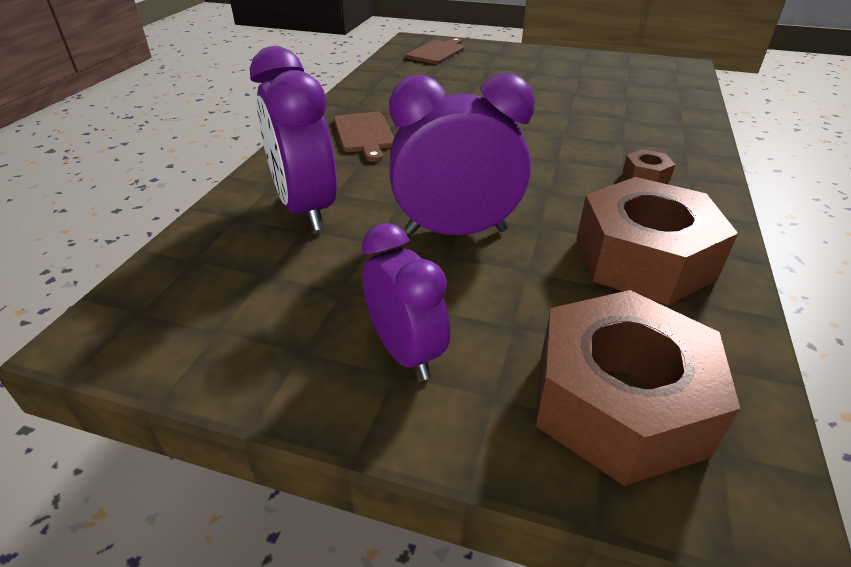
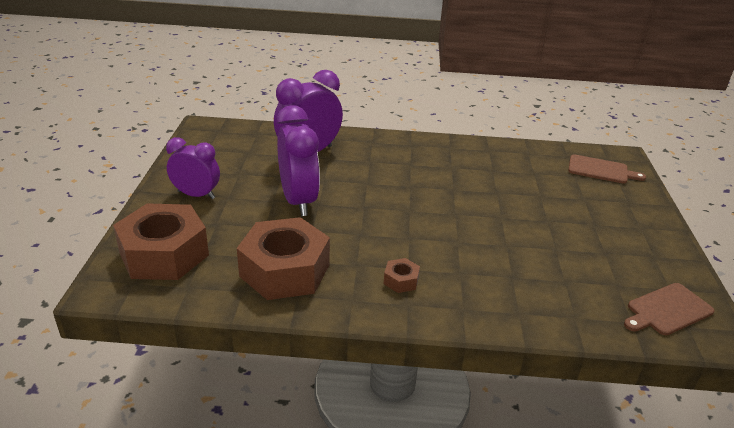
camera: 75 degrees right, 5 degrees down
(364, 134) = (409, 157): brown cutting board -> brown cutting board (667, 310)
(406, 352) = (196, 195): purple clock -> purple clock turned 120 degrees counterclockwise

